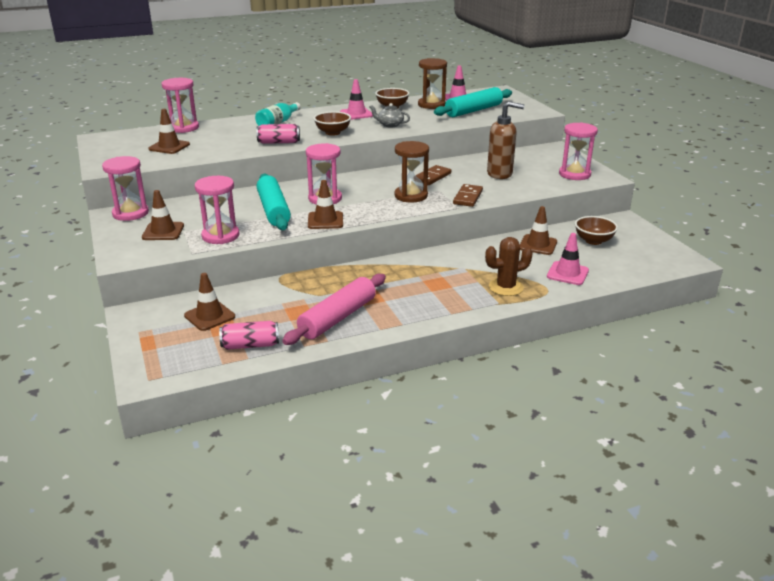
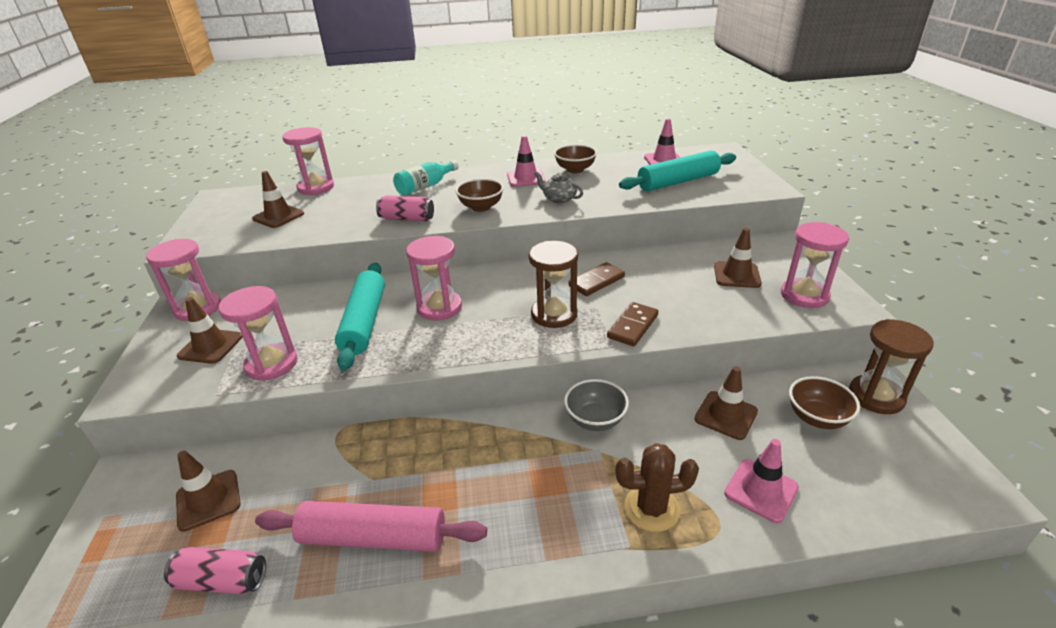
camera: 15 degrees right, 5 degrees up
(325, 221) = (418, 351): brown traffic cone -> brown traffic cone (737, 275)
(338, 318) = (373, 538): pink rolling pin -> pink rolling pin turned 45 degrees clockwise
(431, 105) = (626, 169): brown hourglass -> brown hourglass (876, 396)
(455, 255) = (595, 420): none -> grey bowl
(500, 174) = (693, 284): brown soap dispenser -> none

